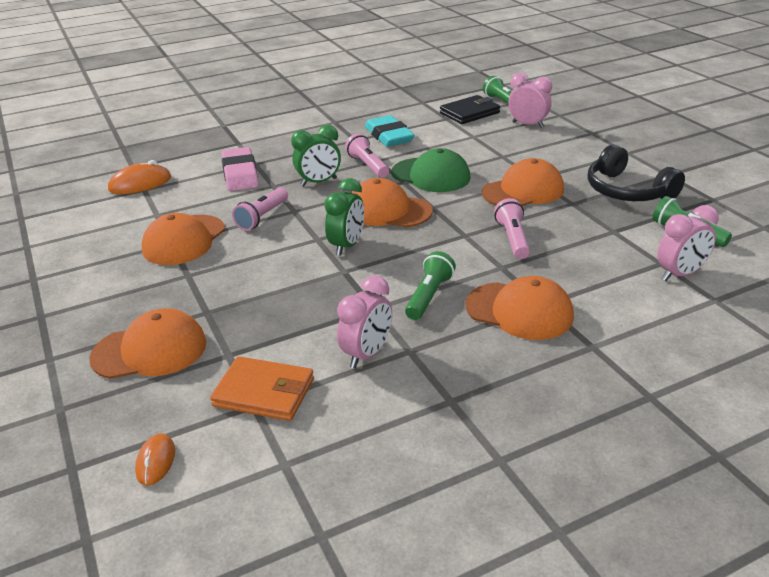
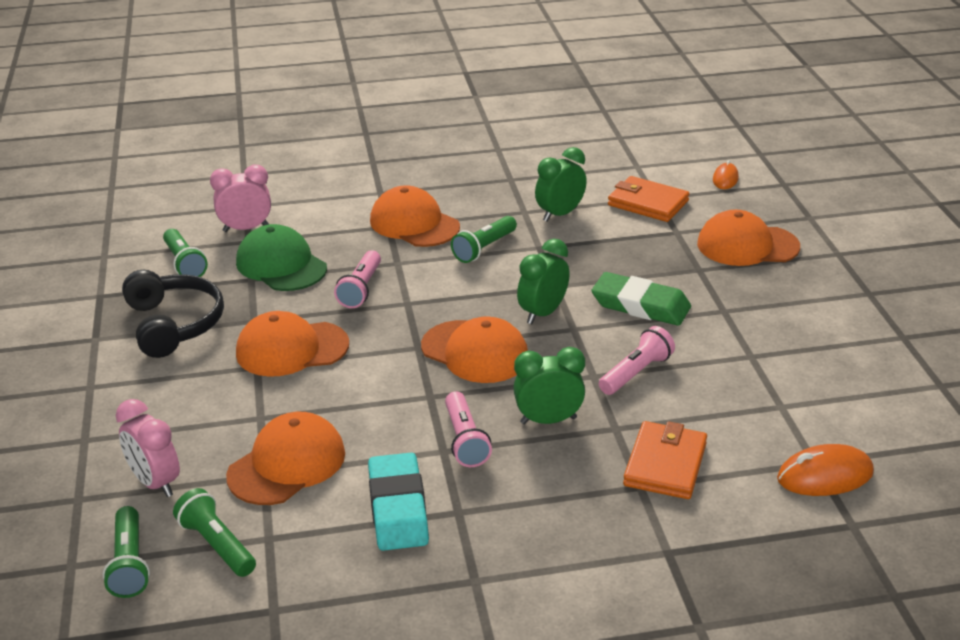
camera: 165 degrees left, 0 degrees up
(184, 240) = (735, 356): orange cap -> orange cap (287, 464)
(240, 174) = (665, 464): pink eraser -> orange wallet
(263, 266) = (640, 305): none -> green eraser
(367, 354) = (560, 214): pink clock -> green clock
(431, 175) = (386, 400): green cap -> green cap (281, 265)
(469, 113) = (217, 545): black wallet -> green flashlight

